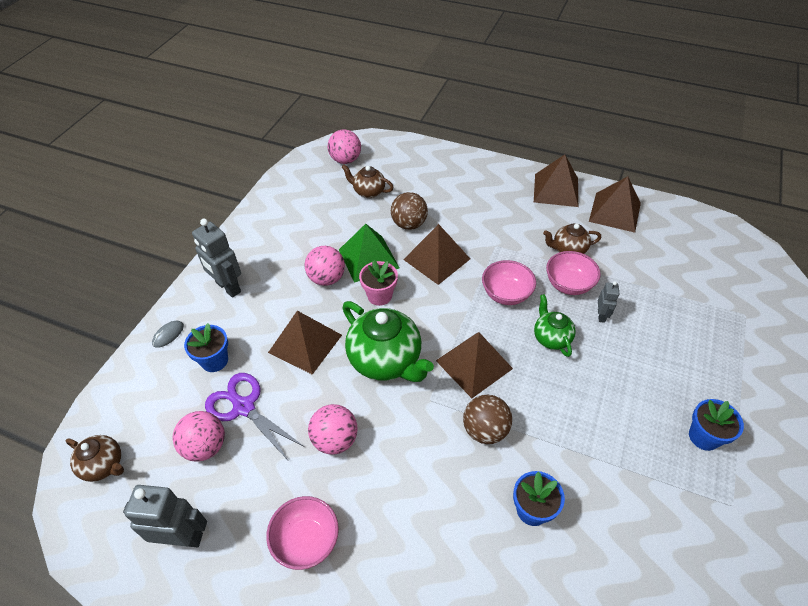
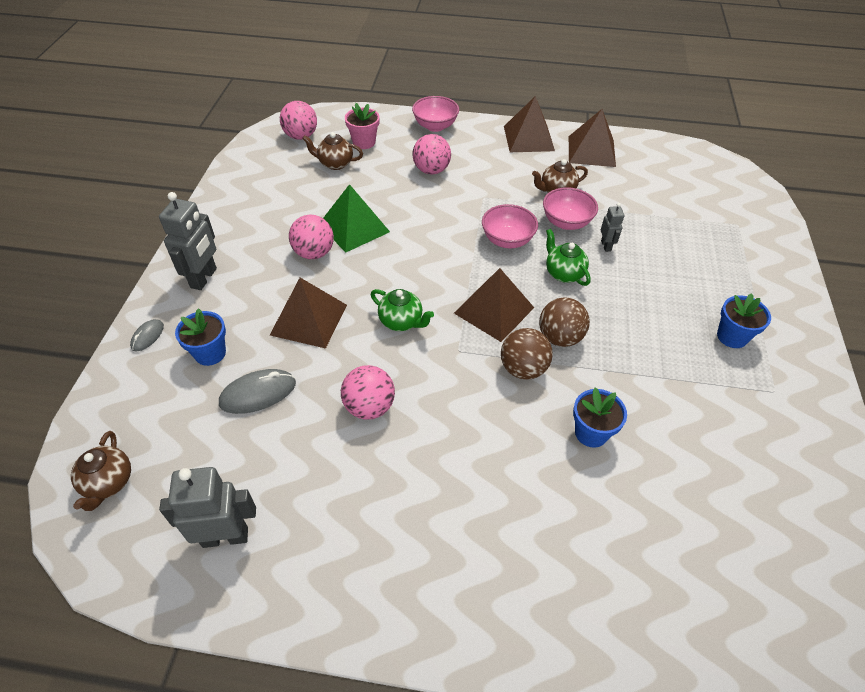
camera: 15 degrees left, 0 degrees up
(104, 465) = (108, 483): brown teapot -> brown teapot turned 75 degrees clockwise
(205, 446) = (225, 440): pink ball -> pink ball (431, 170)
(228, 287) = (204, 278): grey robot -> grey robot turned 105 degrees counterclockwise
(244, 407) = (258, 393): purple scissors -> grey mouse
(306, 540) = (367, 510): pink bowl -> pink bowl (435, 126)
(379, 296) = (376, 261): pink flower pot -> pink flower pot (364, 142)
(386, 360) = (401, 322): green teapot -> green teapot, size x0.55
(409, 224) = (388, 189): brown ball -> brown ball (560, 337)
(436, 259) = (426, 217): brown pyramid -> none

